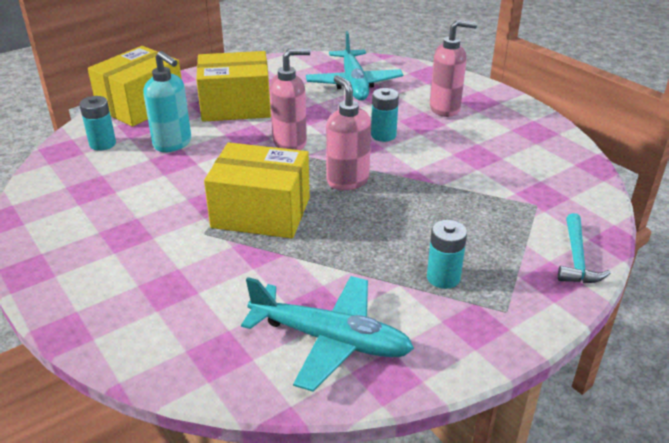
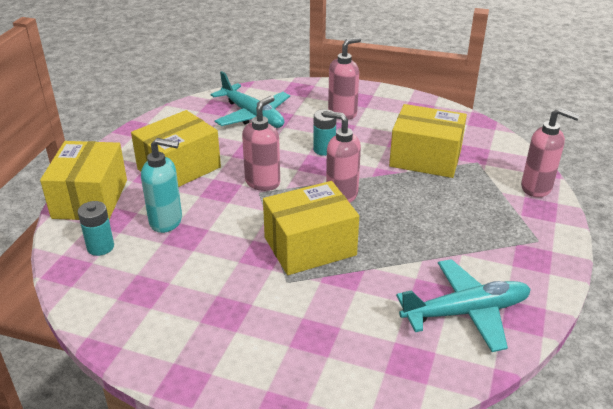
camera: 35 degrees left, 0 degrees up
(443, 277) = (481, 236): turquoise battery -> none
(480, 180) = (425, 158): none -> yellow box
(576, 258) = (537, 188): turquoise hammer -> pink soap dispenser

